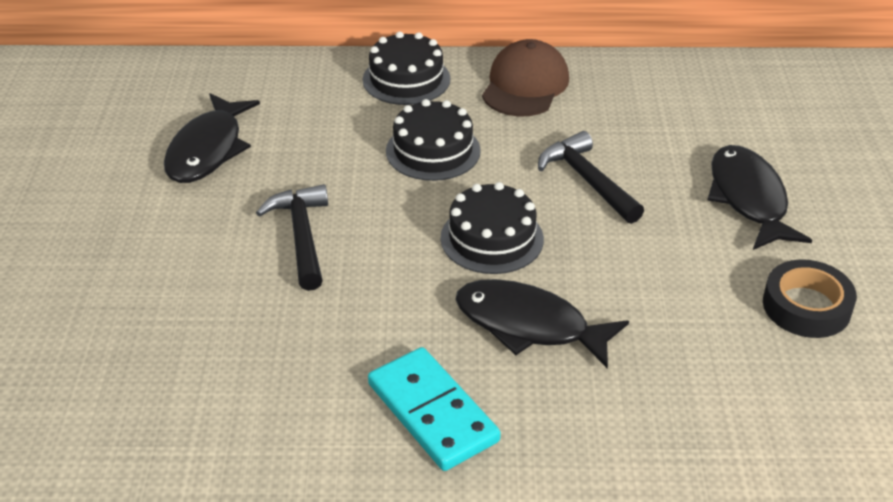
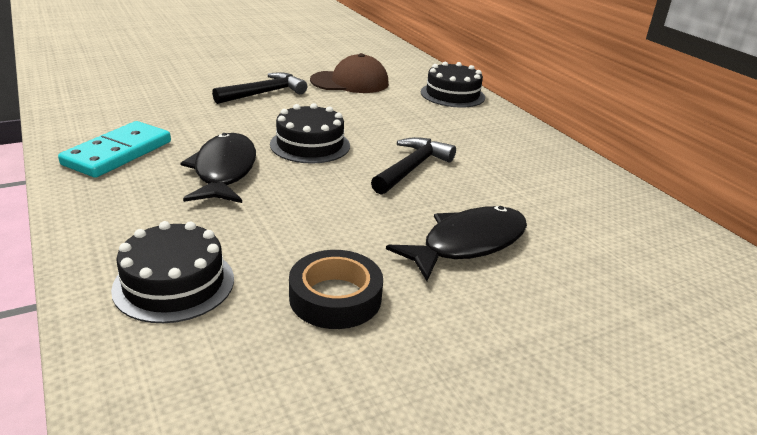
camera: 60 degrees right, 10 degrees down
(208, 150) = (321, 61): black fish -> none
(433, 151) = (386, 113): black cake -> black cake (174, 283)
(525, 85) = (499, 130): brown cap -> brown cap (350, 82)

